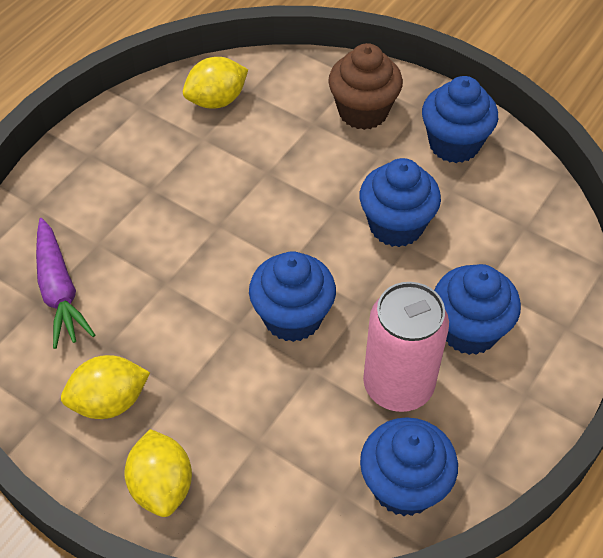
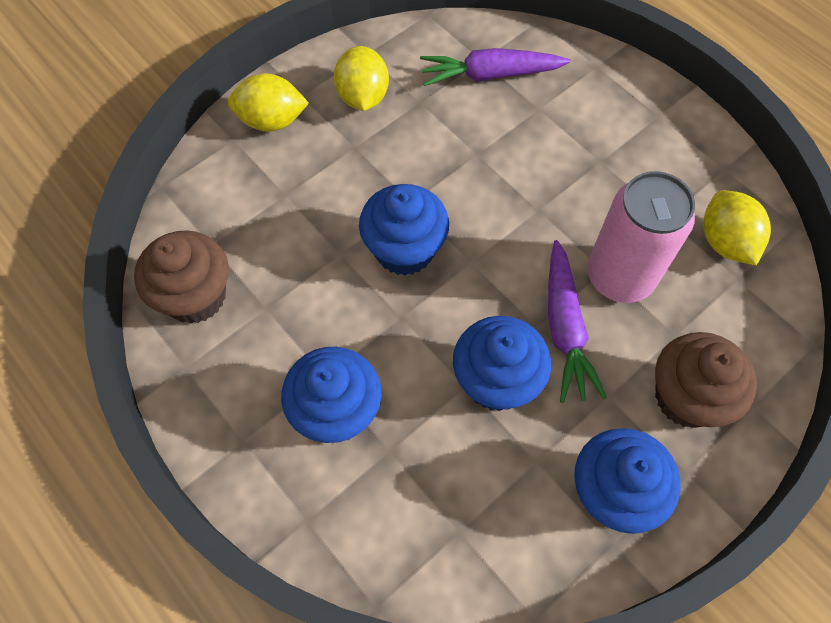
camera: 105 degrees right, 10 degrees up
(332, 189) = (565, 328): none -> purple carrot
(398, 385) = (297, 322): pink can -> pink can (620, 276)
(404, 486) = (195, 296): blue cupcake -> brown cupcake

